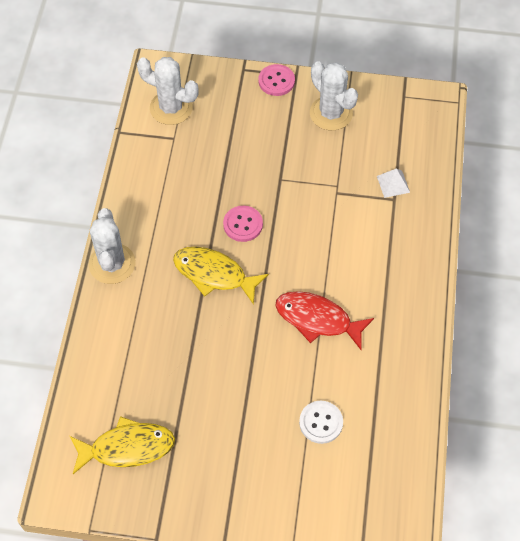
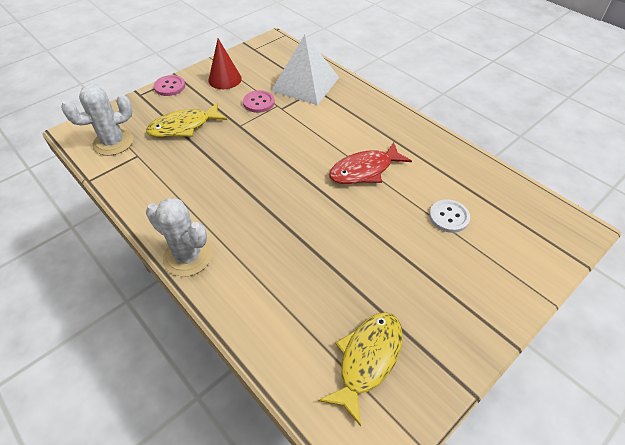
camera: 50 degrees left, 10 degrees down
(214, 274) = (269, 201): yellow fish -> yellow fish (183, 126)
(243, 224) = (249, 162): pink button -> pink button (259, 102)
(331, 113) = (225, 79): white cactus -> red cone
(393, 184) = (305, 84): white pyramid -> white pyramid, size x2.45

